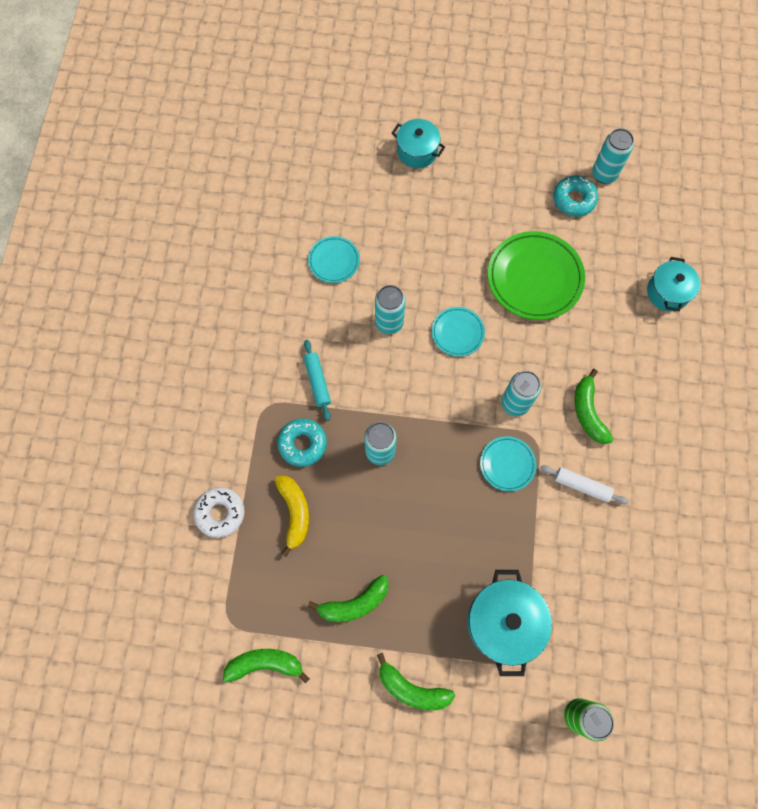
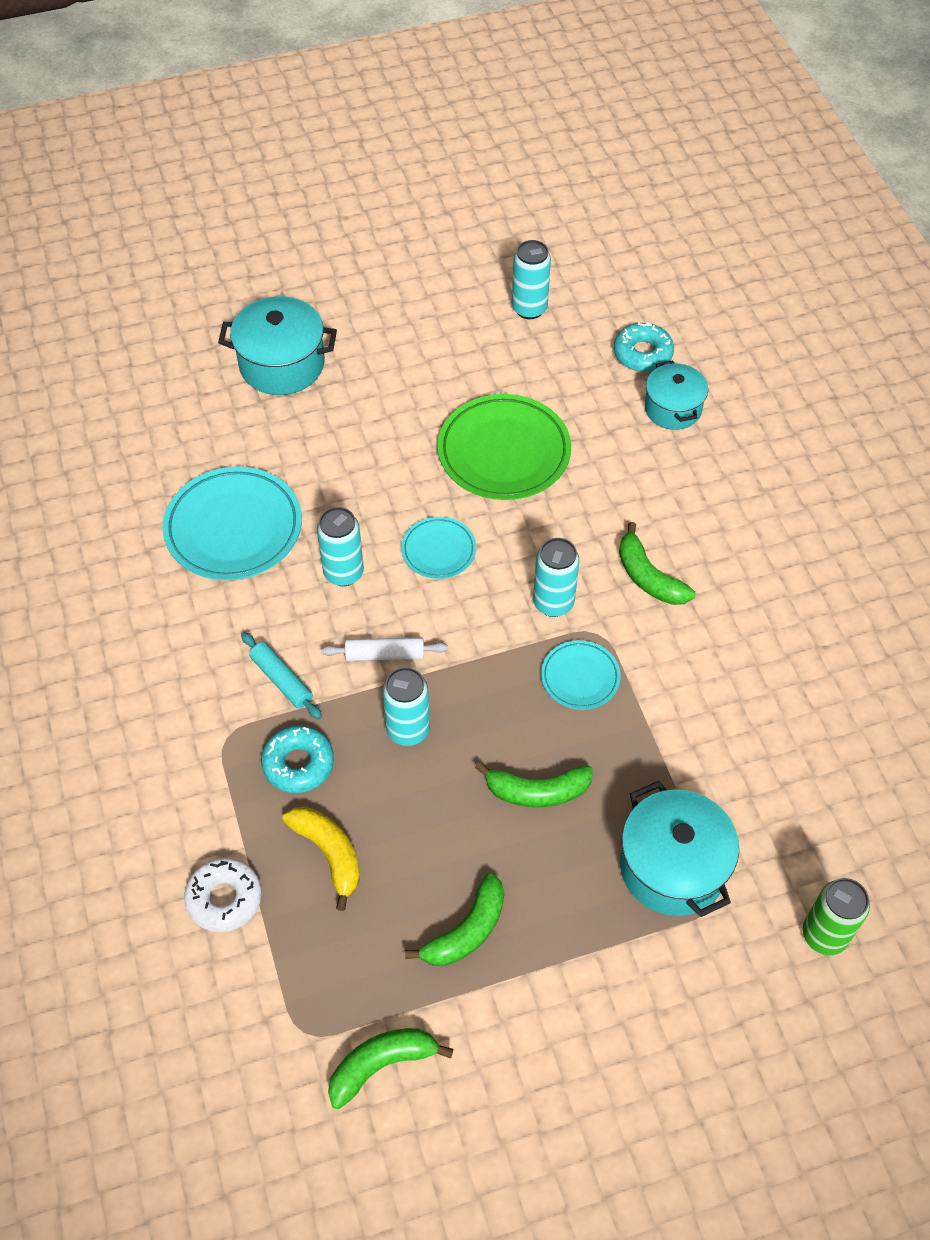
camera: 25 degrees left, 15 degrees down
(334, 261) = (233, 528): turquoise plate -> turquoise plate, size x1.86
(412, 688) = (596, 1002): green banana -> green banana (537, 791)
(417, 151) = (282, 364): turquoise pot -> turquoise pot, size x1.52
(574, 199) = (507, 349): turquoise donut -> turquoise donut (642, 354)
(582, 486) = (685, 664): white rolling pin -> white rolling pin (385, 654)

